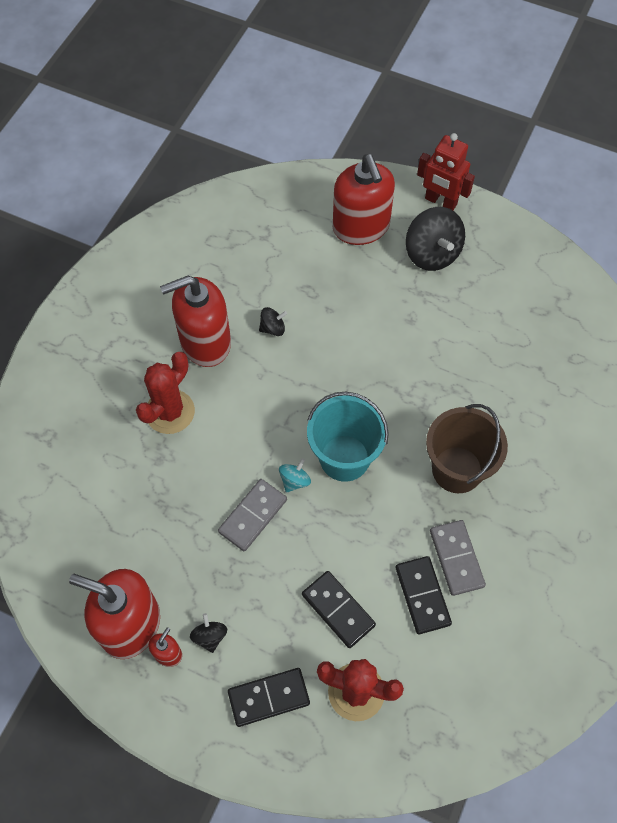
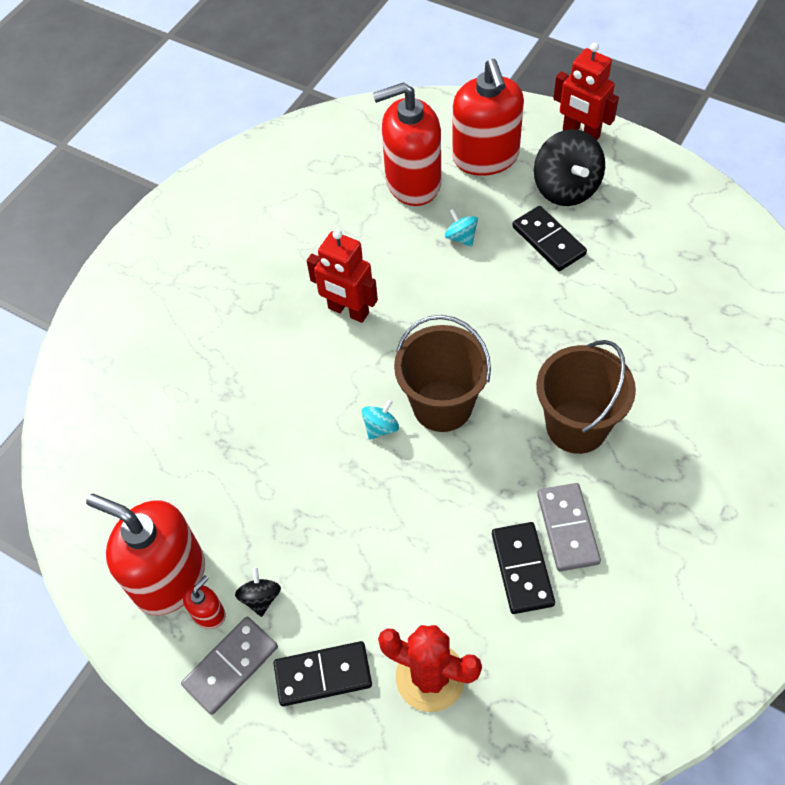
camera: 10 degrees right, 5 degrees down
(170, 412) = (245, 344): red cactus -> none
(205, 342) = (294, 271): red soap dispenser -> red soap dispenser (413, 182)
(253, 516) = (327, 464): grey domino -> grey domino (231, 666)
(256, 377) = (348, 311): none -> red robot
(273, 328) = (373, 260): black spinning top -> none
(338, 610) = (418, 578): black domino -> black domino (548, 241)
(344, 458) = (442, 405): turquoise bucket -> brown bucket
(346, 303) = (461, 237): none -> turquoise spinning top

